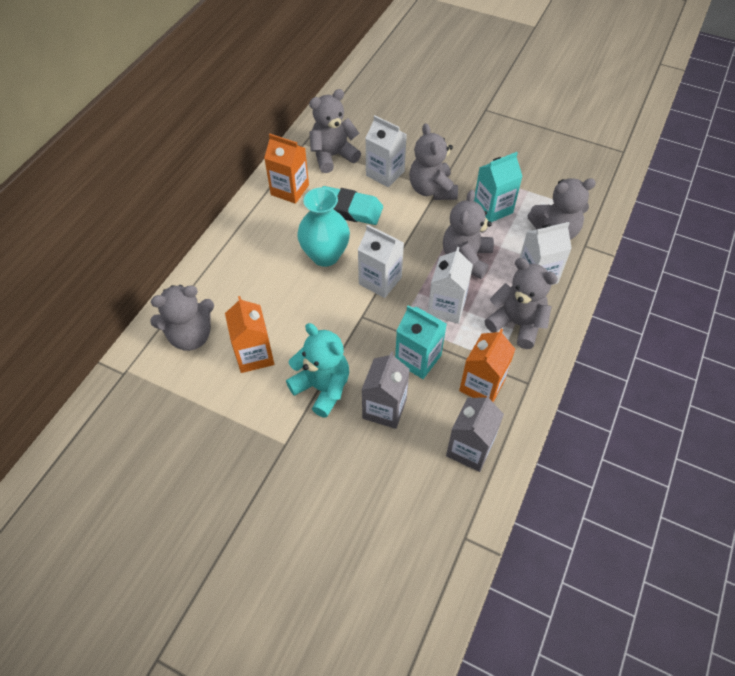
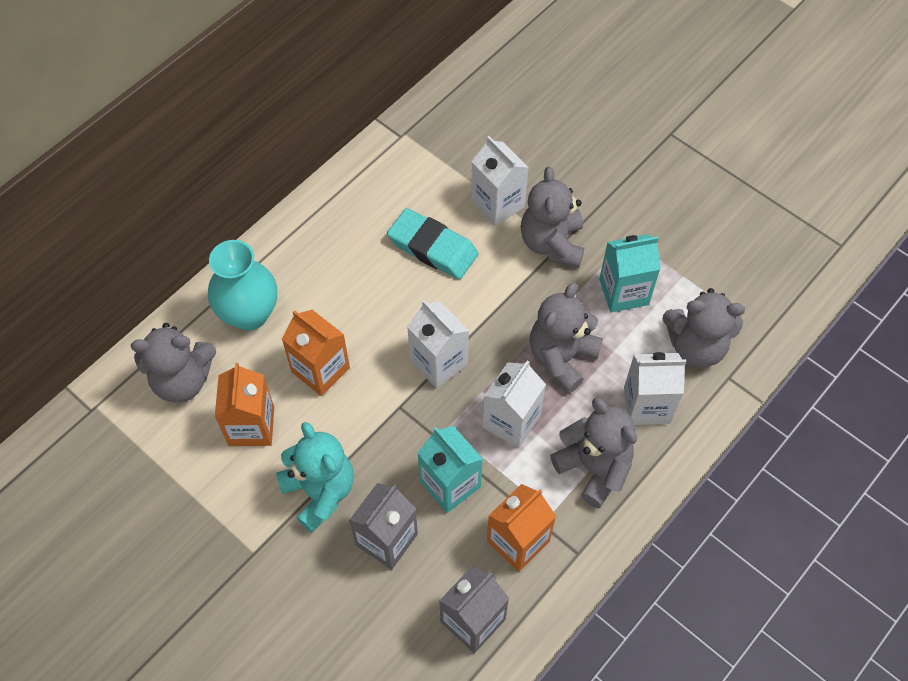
camera: 15 degrees right, 5 degrees up
(290, 190) = (365, 200): orange carton -> orange carton (320, 370)
(325, 255) = (380, 308): turquoise vase -> turquoise vase (249, 314)
(333, 156) = (437, 161): grey teddy bear -> none

